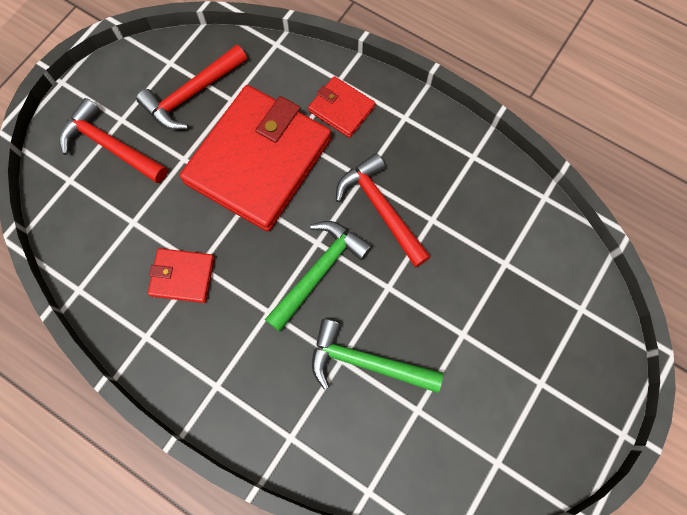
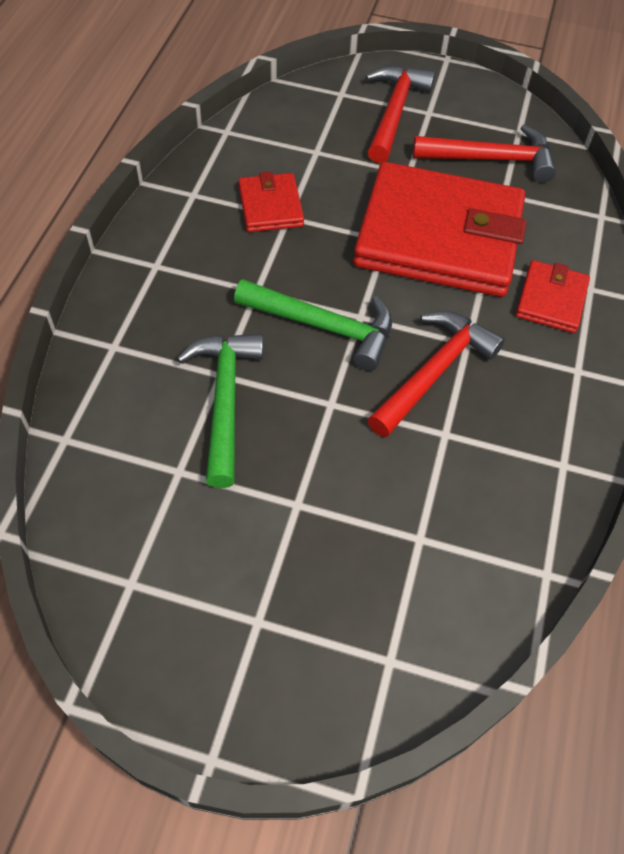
camera: 70 degrees right, 15 degrees down
(192, 94) = (491, 159): red hammer -> red hammer turned 150 degrees clockwise

